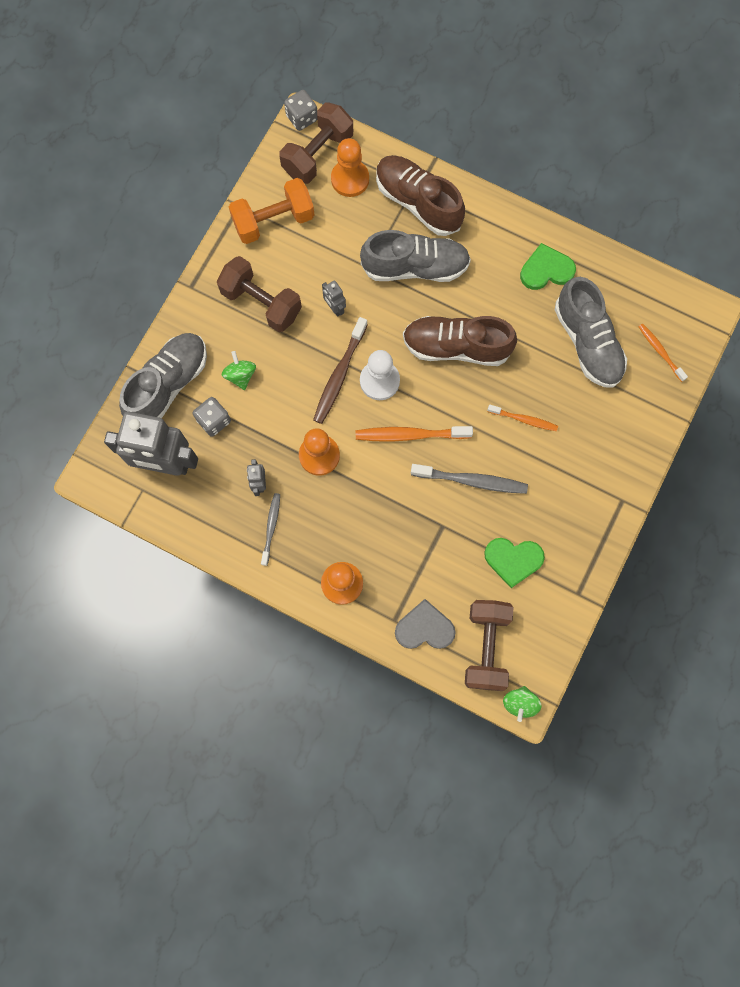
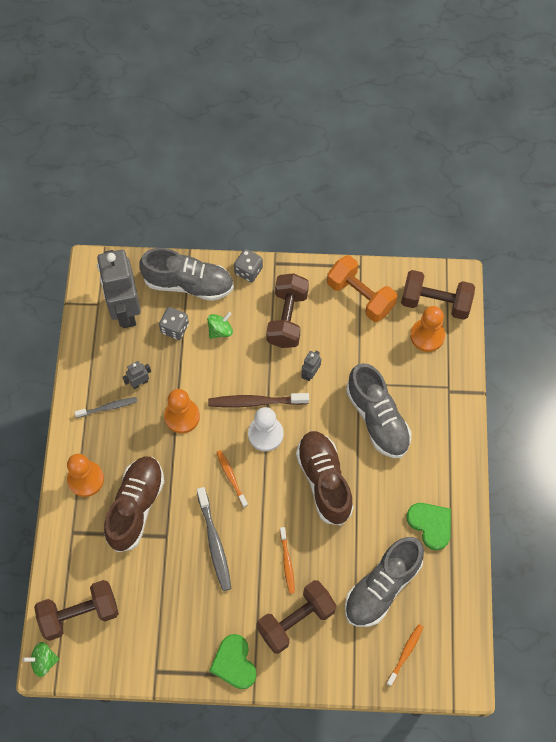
camera: 65 degrees right, 10 degrees down
(302, 118) = (460, 277): grey dice -> grey dice (248, 271)
(410, 435) = (231, 477): orange toothbrush -> orange toothbrush, size x0.62
(418, 202) = (435, 396): brown shoe -> brown shoe (136, 506)
(424, 628) = (75, 558): grey heart -> none
(513, 560) = (162, 605): green heart -> green heart (234, 663)
(585, 437) = (296, 620): none -> brown dumbbell

